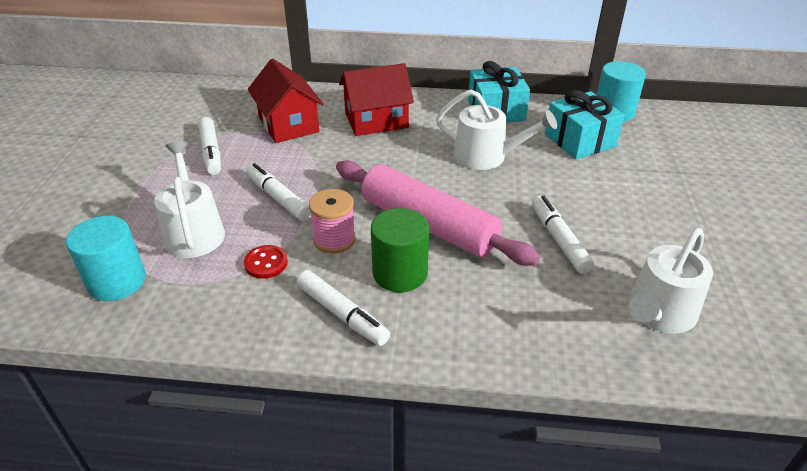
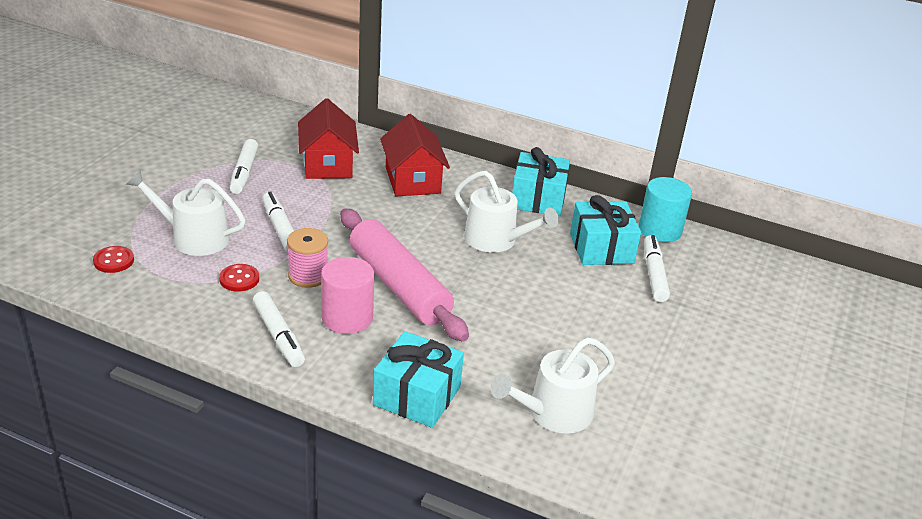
camera: 15 degrees right, 5 degrees down
(117, 281) = (113, 261): turquoise cylinder -> red button
(194, 231) = (194, 238): white watering can -> white watering can turned 75 degrees counterclockwise
(376, 120) = (413, 180): red house -> red house turned 75 degrees clockwise
(400, 273) = (347, 318): green cylinder -> pink cylinder
(522, 337) = (417, 396): none -> turquoise gift
(559, 239) = (510, 330): white marker -> white marker (654, 274)

